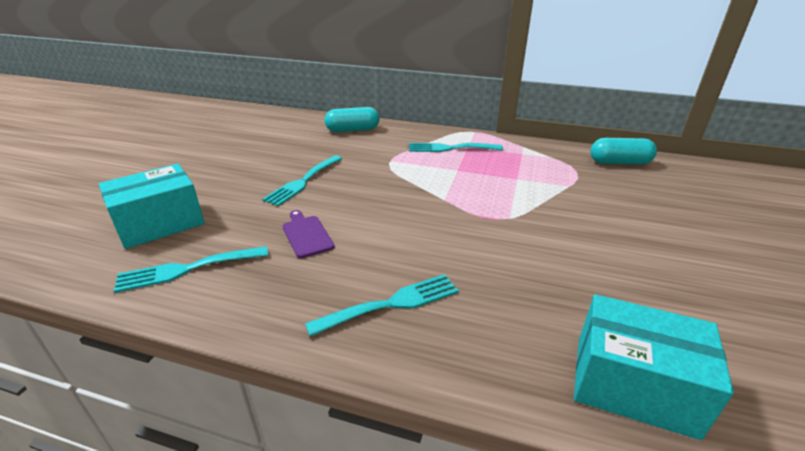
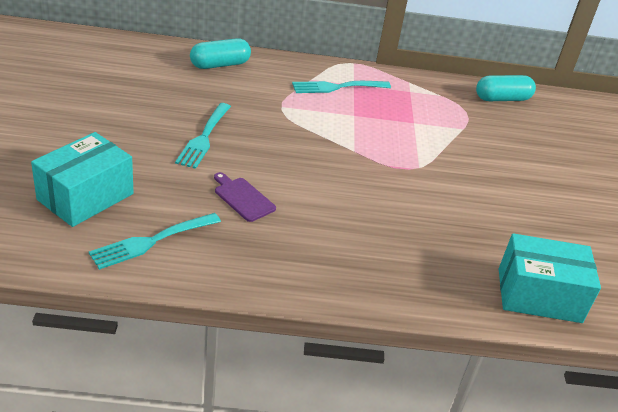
camera: 20 degrees left, 5 degrees up
(391, 304) = (350, 255): turquoise fork -> none

